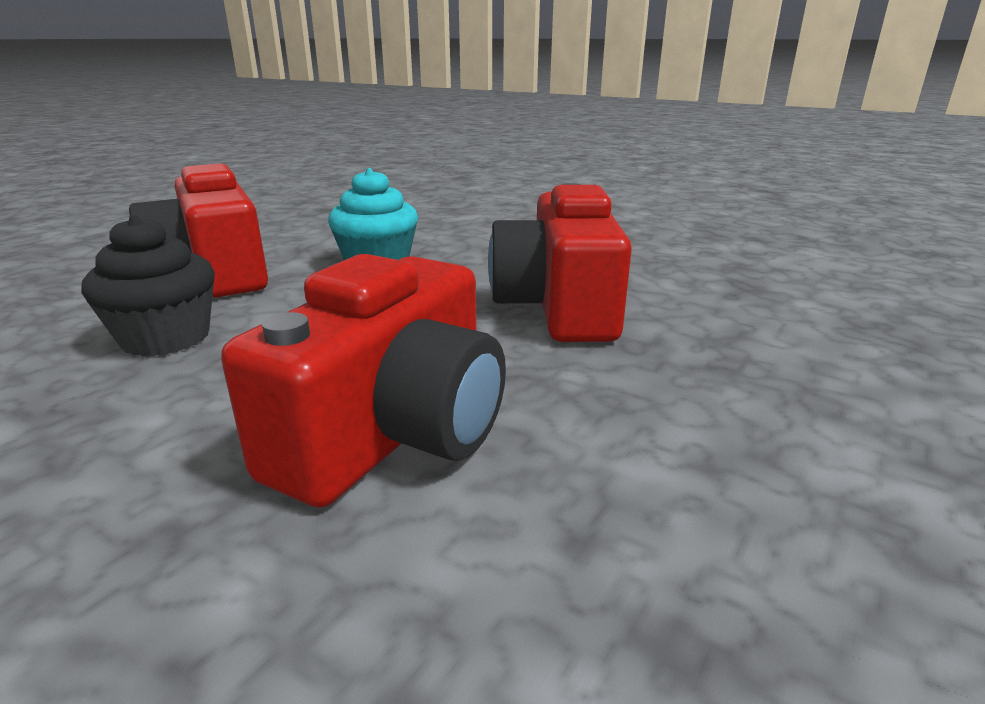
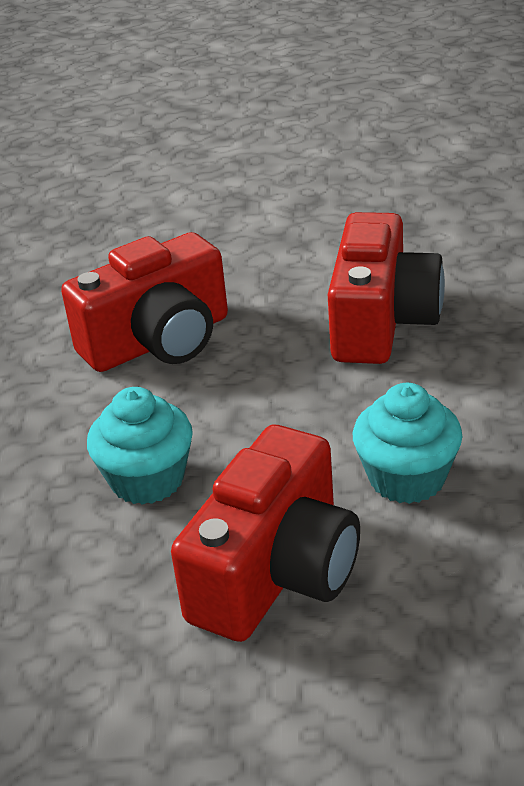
camera: 120 degrees left, 10 degrees up
(166, 338) = (407, 478): black cupcake -> turquoise cupcake
(395, 432) = (381, 321): red camera -> red camera turned 105 degrees clockwise

